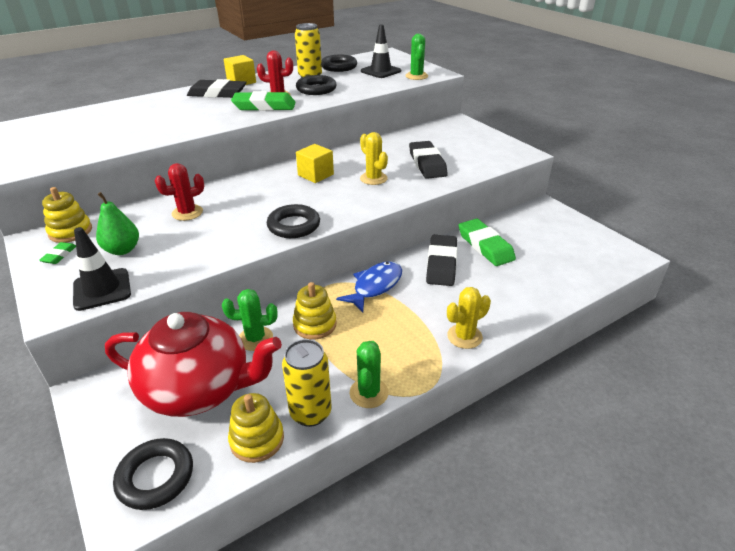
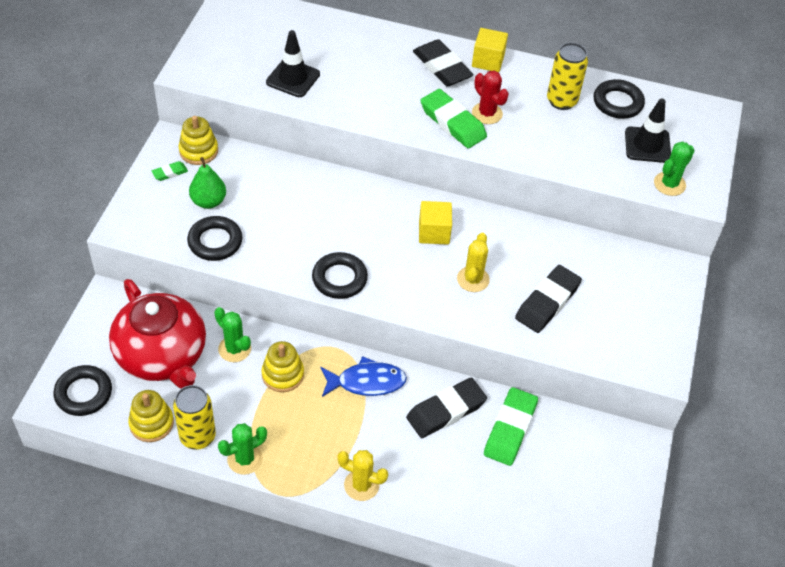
camera: 45 degrees right, 15 degrees up
(102, 289) = (161, 232): black traffic cone -> black traffic cone (293, 78)
(187, 213) = (288, 196): red cactus -> none
(316, 89) = (536, 129): black ring -> black ring (215, 242)

